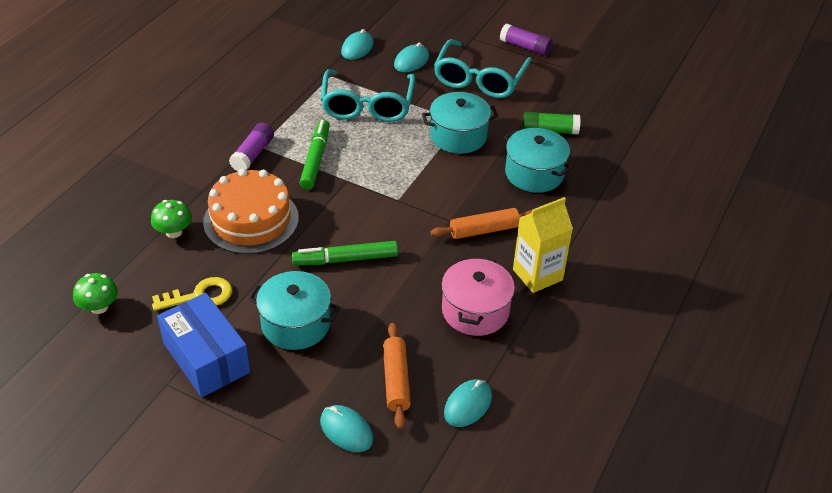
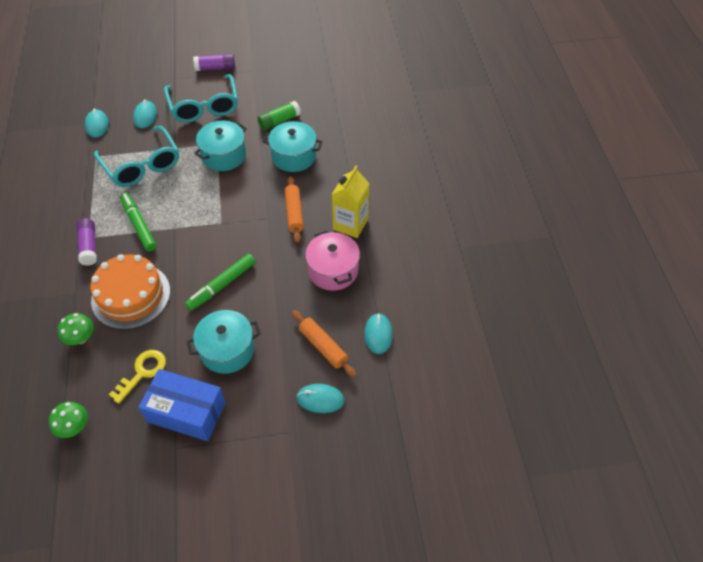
camera: 35 degrees left, 10 degrees up
(484, 230) = (294, 213): orange rolling pin -> orange rolling pin turned 45 degrees counterclockwise

